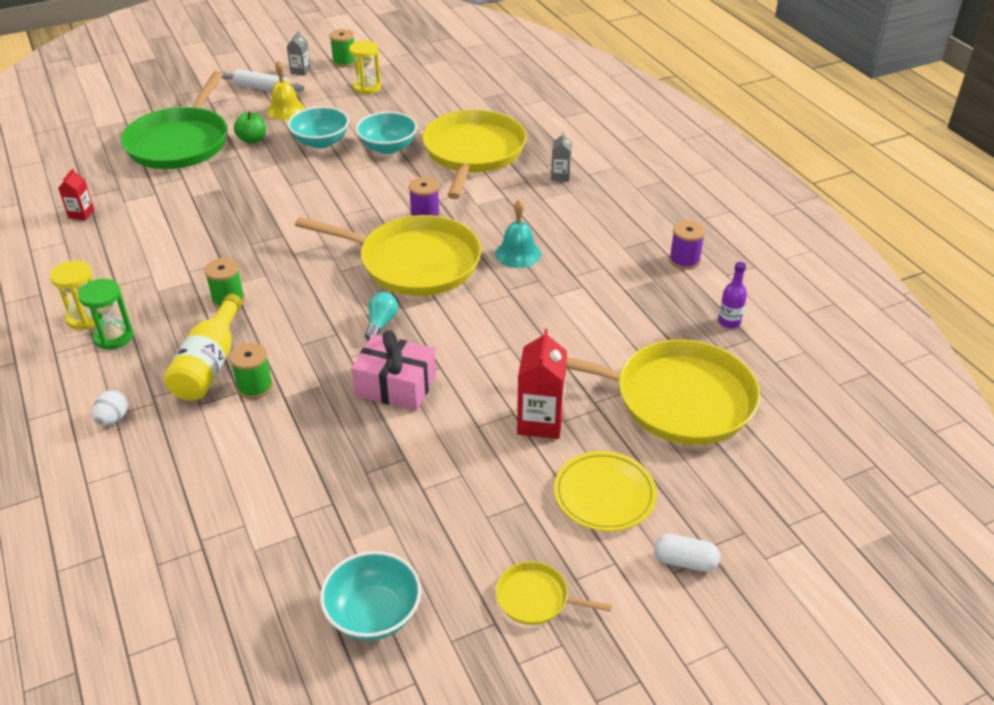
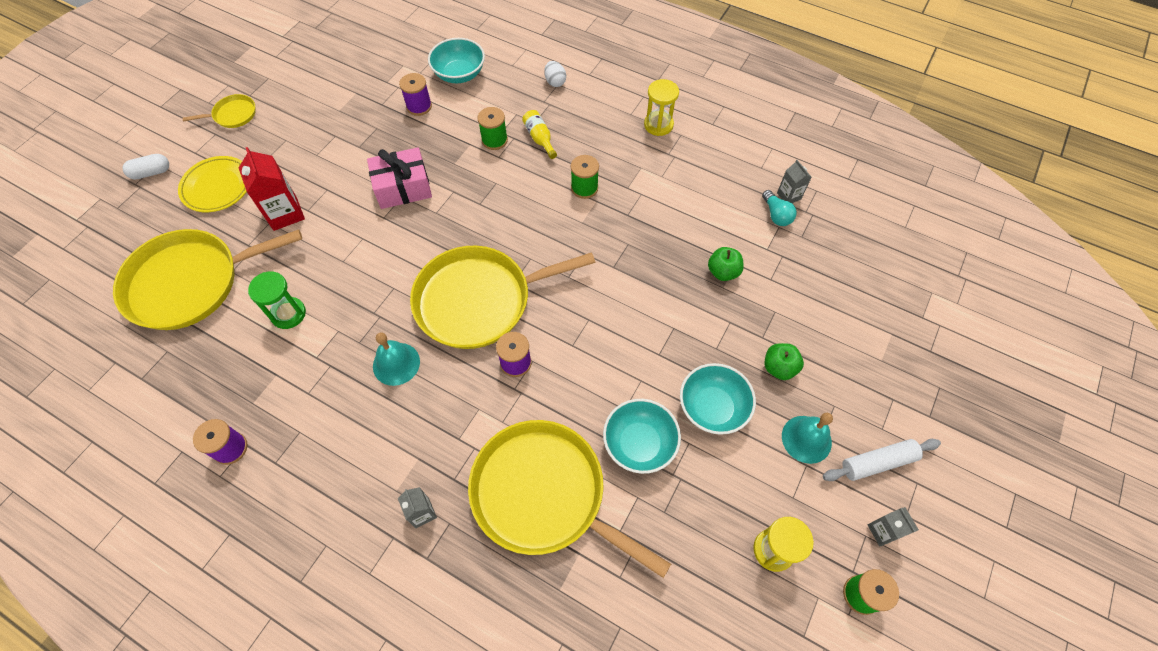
camera: 145 degrees right, 20 degrees up
(81, 214) = (789, 196): red carton -> grey carton
(113, 337) = (622, 123): green hourglass -> green hourglass (288, 314)
(180, 142) = (834, 321): green pan -> none
(208, 195) = (723, 272): none -> green apple
(209, 364) = (539, 138): yellow bottle -> yellow bottle, size x0.57
(286, 110) = (806, 439): yellow bell -> turquoise bell
(292, 473) = (419, 106): none -> purple spool
(373, 614) = (316, 70): turquoise bowl -> turquoise bowl (459, 74)
(381, 323) = (455, 228): turquoise light bulb -> turquoise light bulb (776, 215)
(473, 153) = (544, 494): yellow pan -> yellow pan turned 150 degrees clockwise
(729, 322) = (165, 388): purple bottle -> none

